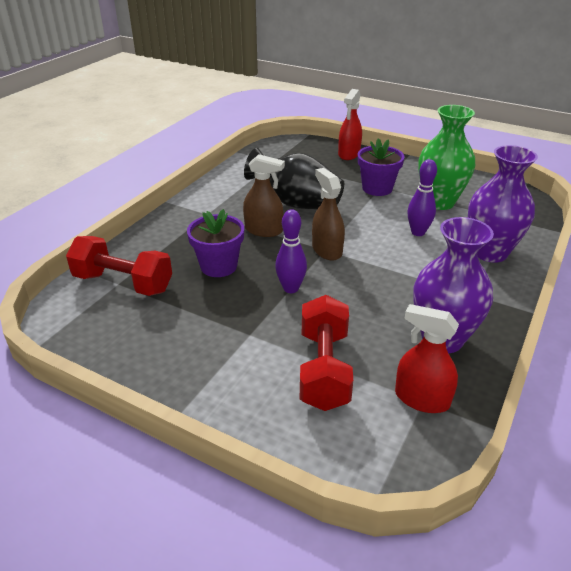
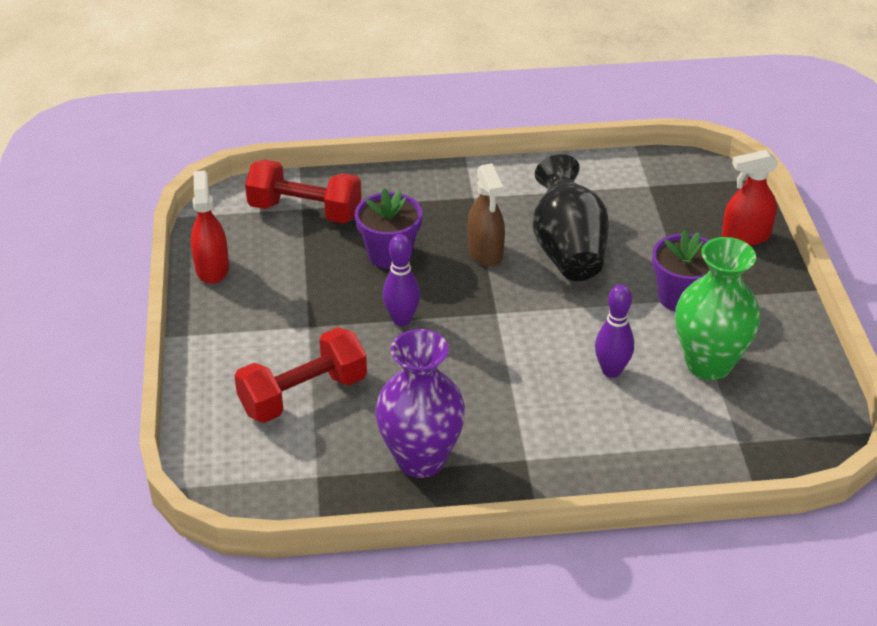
camera: 55 degrees right, 5 degrees up
(123, 283) = (305, 211): red dumbbell -> red dumbbell turned 60 degrees counterclockwise
(327, 250) = (496, 314): brown spray bottle -> none
(421, 399) = (319, 474): red spray bottle -> red spray bottle (212, 268)
(490, 252) = (631, 447): purple vase -> none

